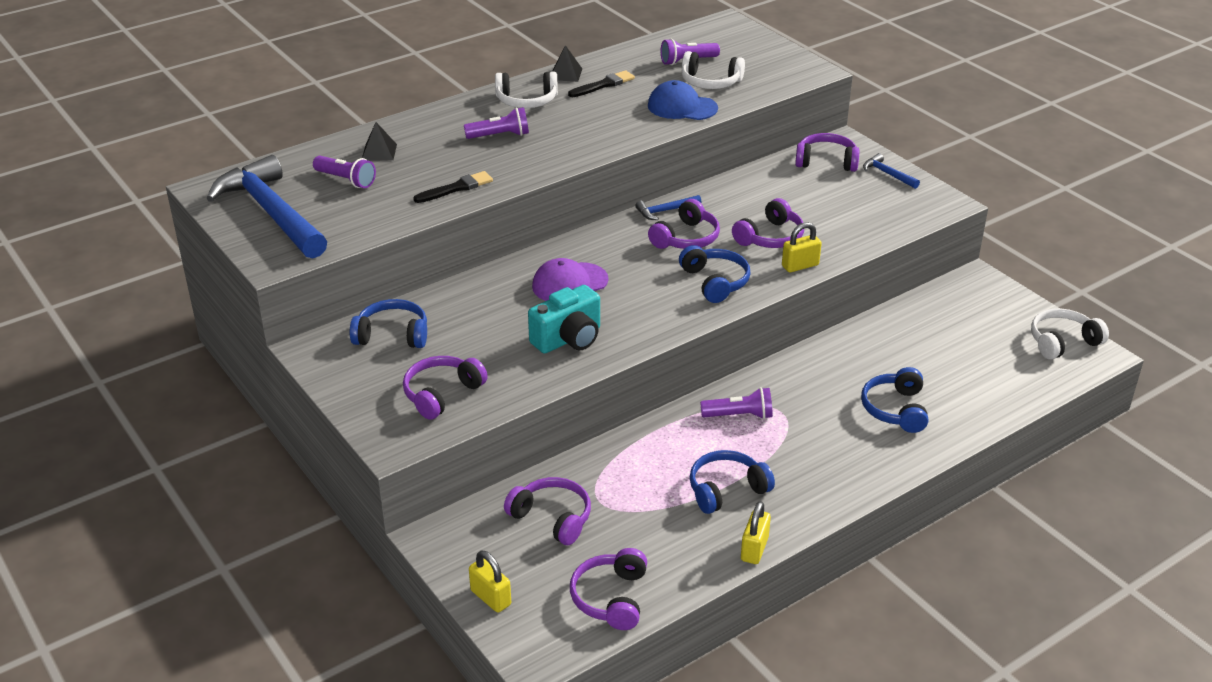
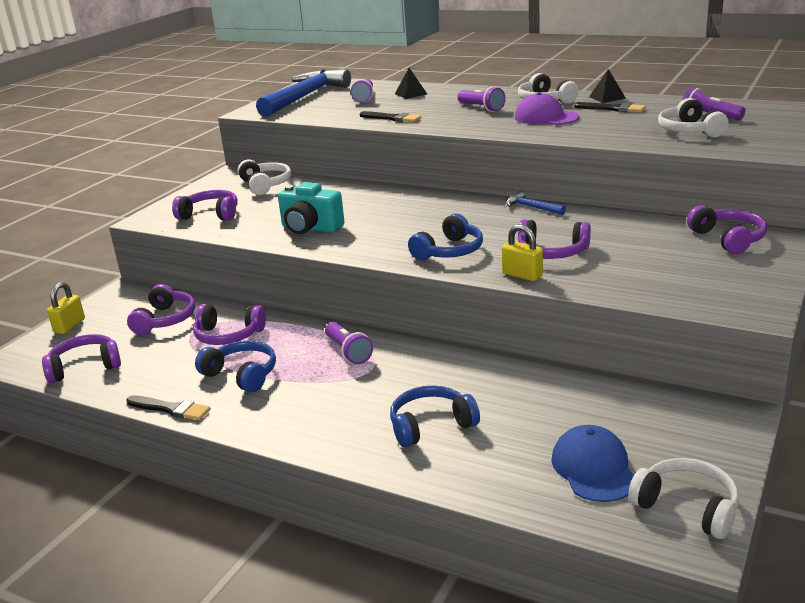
camera: 65 degrees right, 10 degrees down
(392, 335) = (265, 185): blue headphones -> white headphones
(569, 283) = (384, 209): purple cap -> purple cap (546, 117)
(682, 107) = (626, 134): blue cap -> blue cap (594, 468)
(686, 238) = (501, 225): purple headphones -> purple headphones (228, 335)
(754, 549) = (170, 409): yellow padlock -> black brush
(887, 174) = (759, 269): blue hammer -> none

